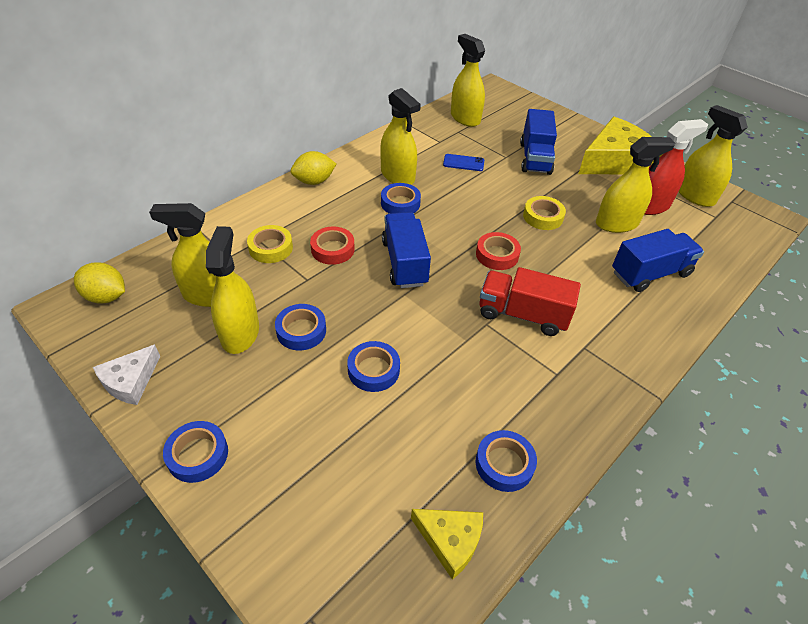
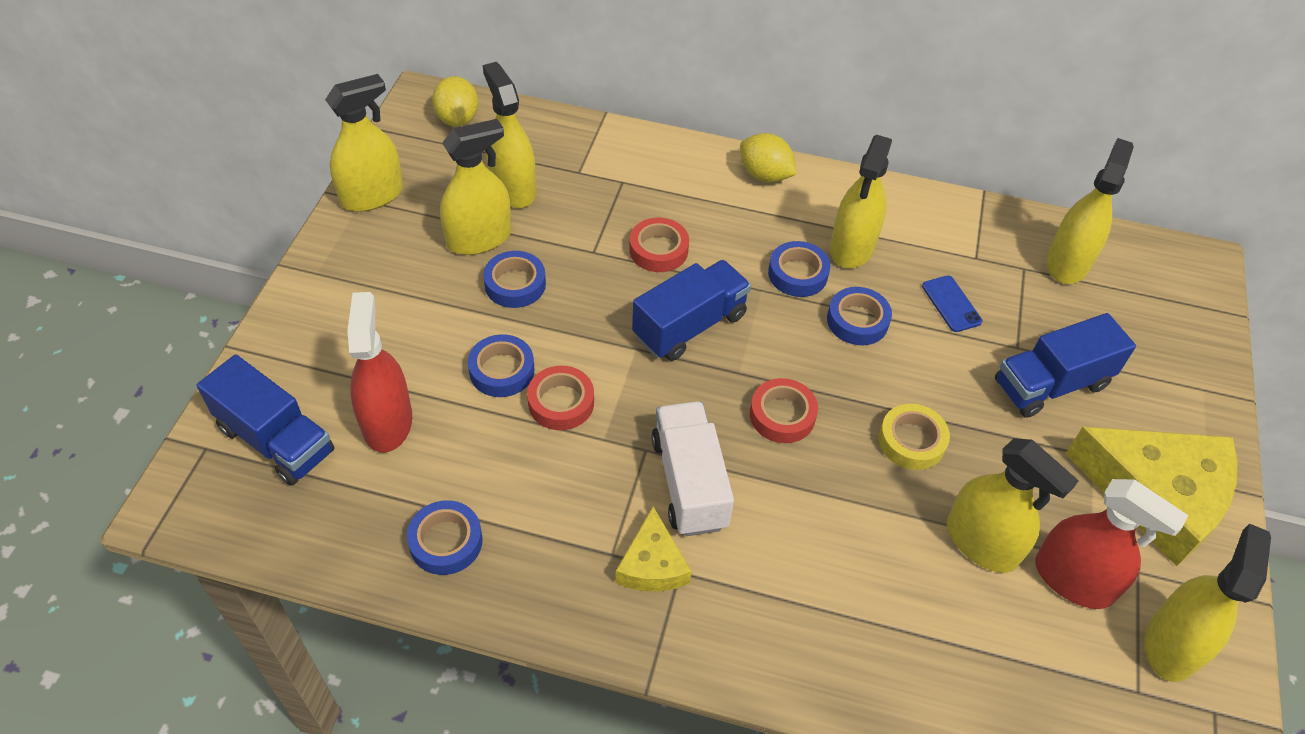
camera: 60 degrees right, 5 degrees up
(130, 381) = (372, 195): white cheese -> yellow spray bottle
(198, 455) = (321, 286): blue tape -> blue tape (857, 321)
(271, 248) = (617, 197): yellow tape -> none
(373, 460) = (387, 422): none -> red spray bottle
(423, 349) = (561, 402): none -> red tape
(450, 540) = (329, 525): yellow cheese -> yellow cheese (652, 564)
(522, 314) = (689, 483): red truck -> white truck
(650, 274) = (896, 619): blue truck -> blue truck (276, 440)

